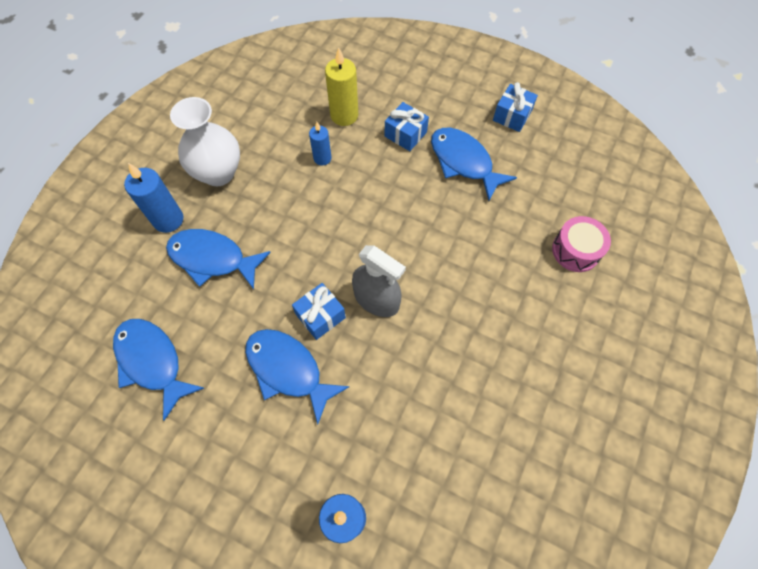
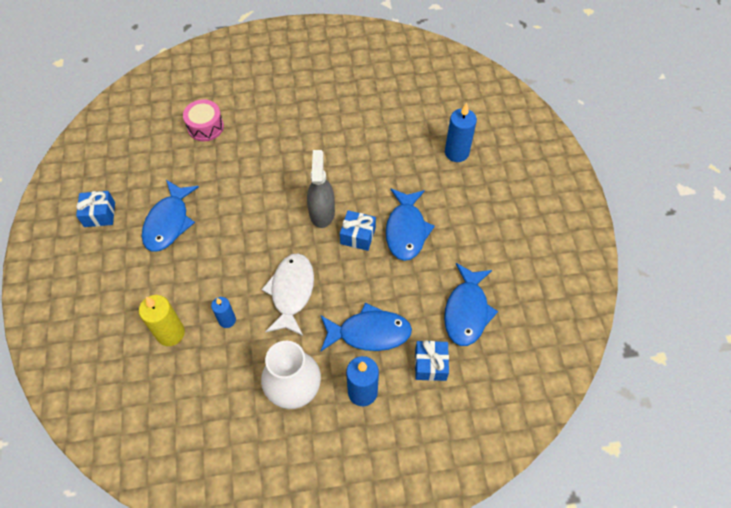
camera: 125 degrees left, 5 degrees down
(212, 259) = (369, 332): blue fish -> blue fish turned 75 degrees counterclockwise
(307, 220) = (291, 292): none -> white fish
(405, 134) = (164, 276): blue gift -> blue gift (430, 365)

